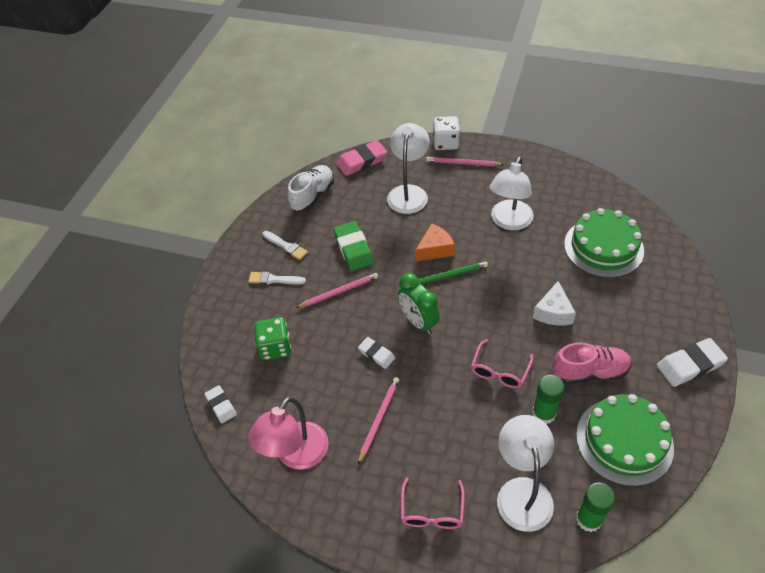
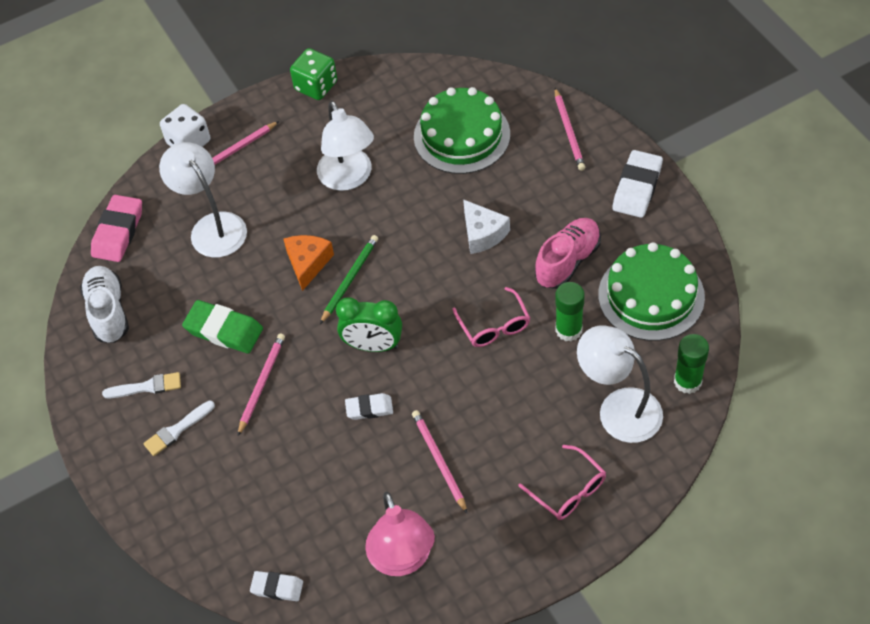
camera: 45 degrees left, 5 degrees up
(275, 347) = (263, 490): green dice -> green dice (316, 86)
(678, 295) = (569, 131): none -> pink pencil

